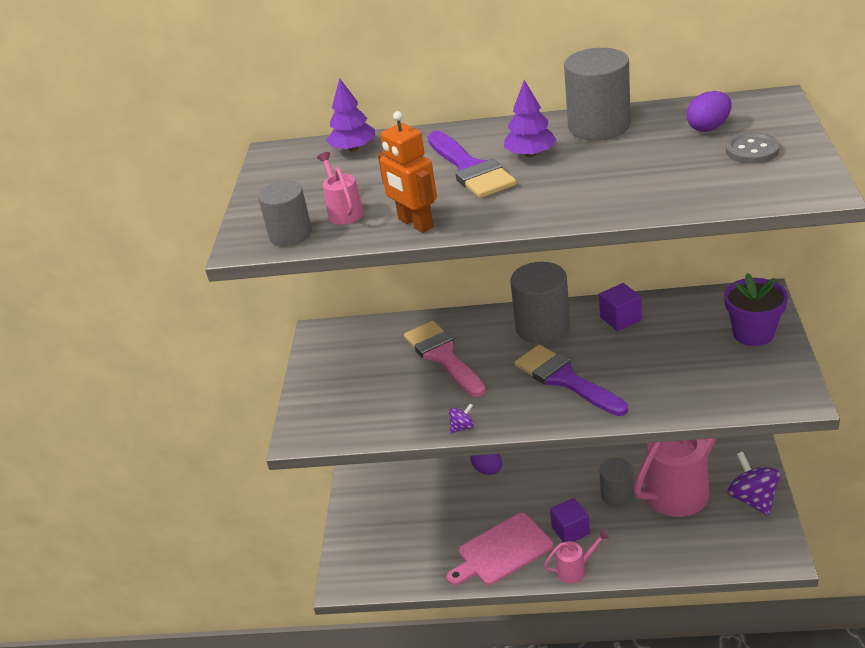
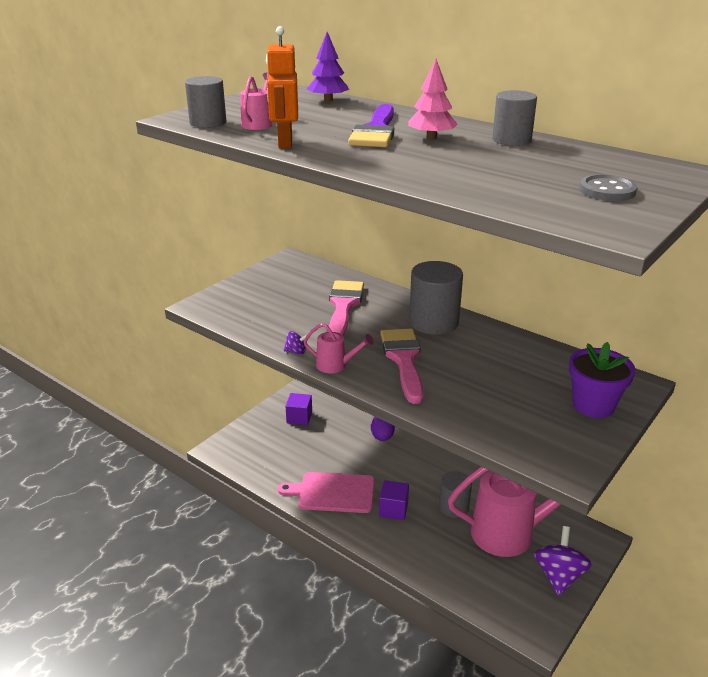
camera: 30 degrees right, 5 degrees down
(530, 154) = (431, 137): purple tree -> pink tree
(565, 379) = (403, 360): purple brush -> pink brush
(575, 569) = (368, 536): pink watering can -> pink watering can (336, 365)
(599, 126) = (511, 140): grey cylinder -> grey cylinder, size x0.65
(620, 319) = (498, 344): purple cube -> purple cube (299, 417)
(708, 128) = (597, 167): purple egg -> none

